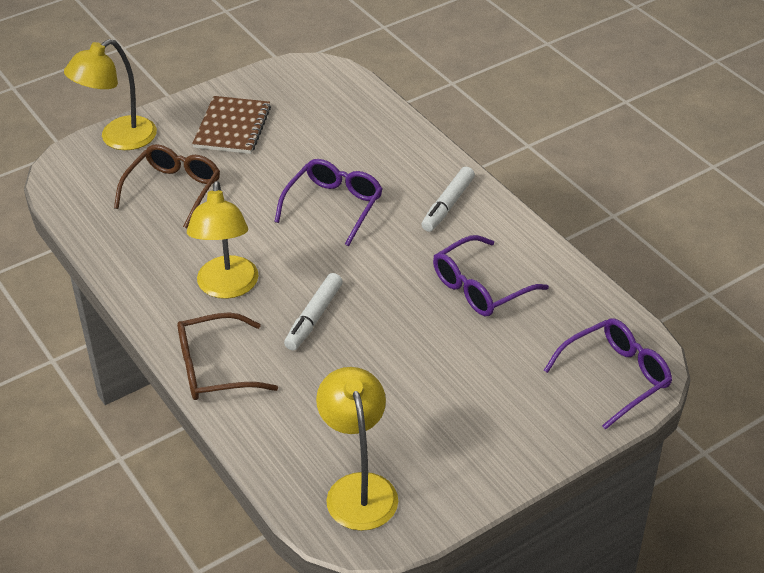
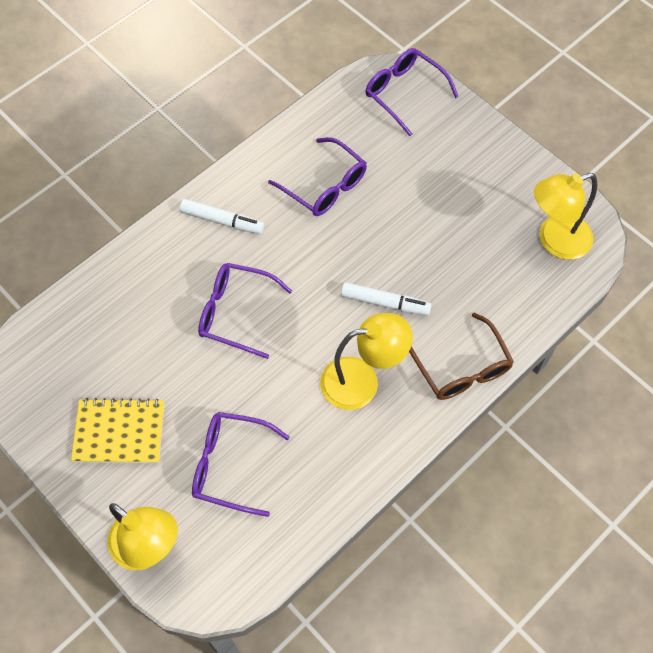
camera: 100 degrees left, 20 degrees up
(173, 190) = (230, 465): brown glasses -> purple glasses
(232, 127) = (119, 432): brown notebook -> yellow notebook

